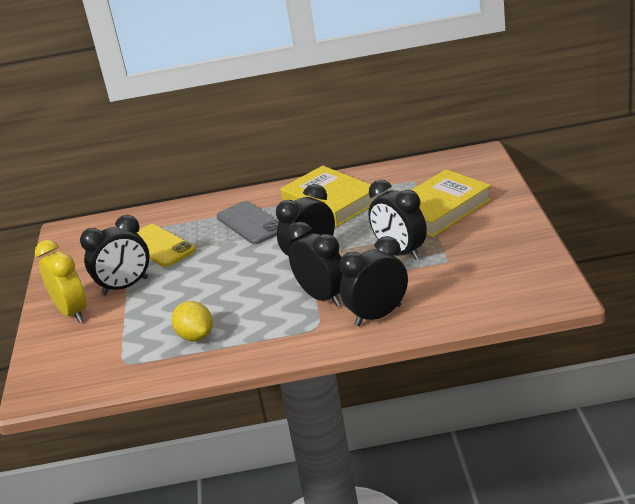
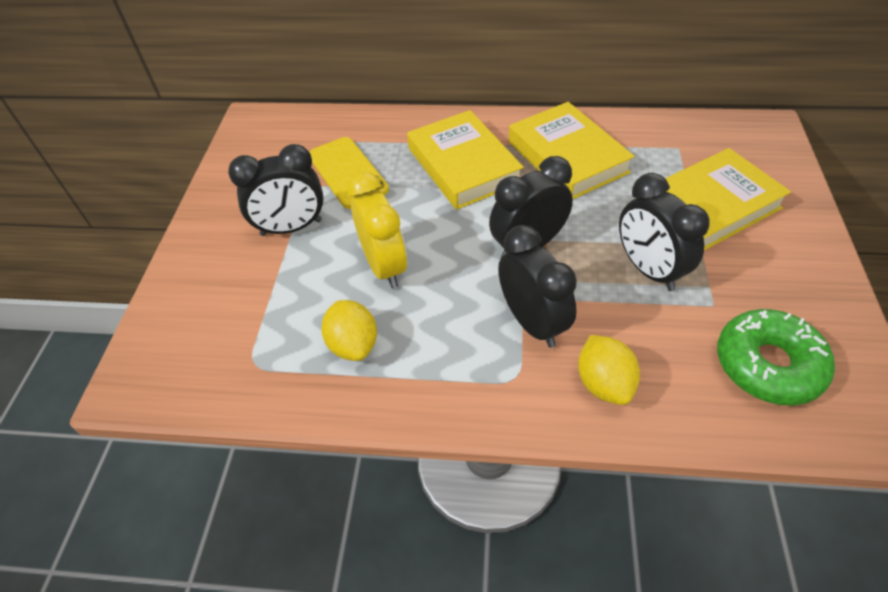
camera: 10 degrees right, 20 degrees up
(72, 312) = (218, 253): yellow clock -> yellow clock (384, 266)
(250, 223) = (463, 165): grey phone -> yellow book
(378, 315) = (604, 383): black clock -> yellow lemon
(486, 282) = (768, 365): none -> green donut

